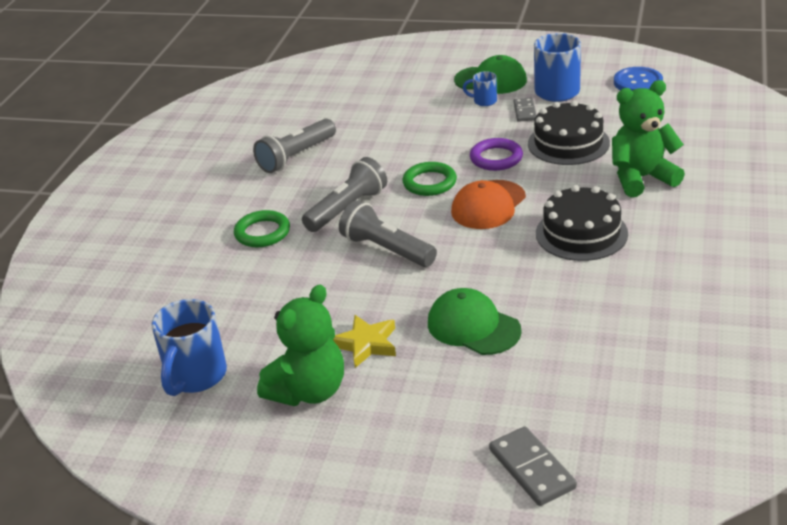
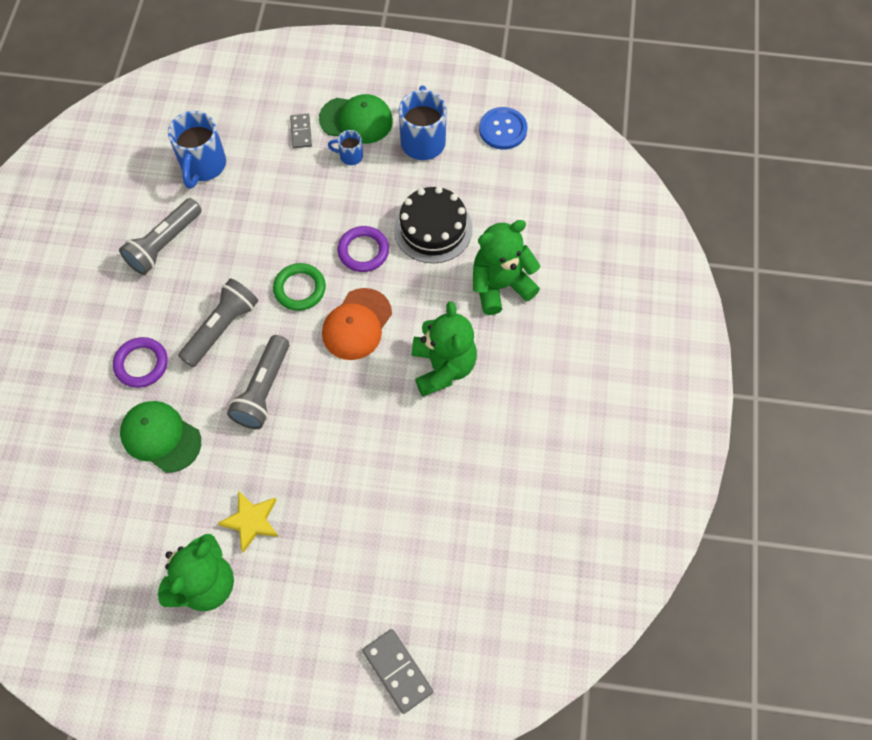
camera: 10 degrees left, 30 degrees up
(195, 377) = (100, 567): blue mug -> blue mug (203, 166)
(262, 233) = (141, 364): green ring -> purple ring
(387, 249) = (263, 390): grey flashlight -> grey flashlight turned 105 degrees counterclockwise
(473, 327) = (346, 497): green cap -> green cap (160, 437)
(525, 111) = (391, 175): grey domino -> grey domino (301, 132)
(581, 233) = (443, 367): black cake -> green teddy bear

